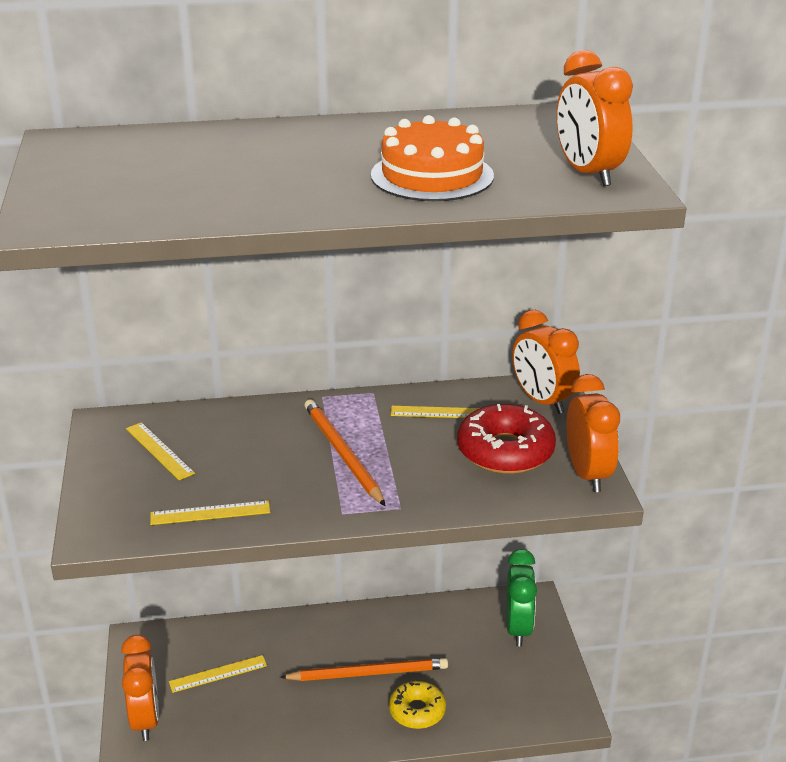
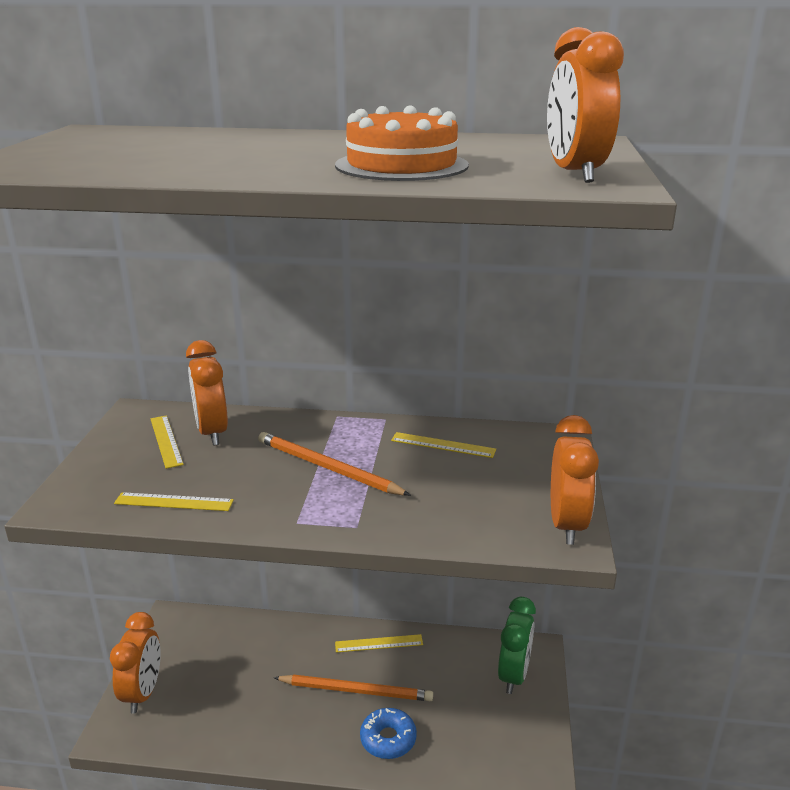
camera: 15 degrees right, 5 degrees down
(218, 674) = (223, 663): yellow ruler -> yellow ruler (379, 643)
(342, 454) = (327, 468): orange pencil -> orange pencil turned 45 degrees counterclockwise
(417, 711) = (388, 739): yellow donut -> blue donut
(505, 451) = (488, 489): red donut -> none
(542, 401) = (546, 448): orange clock -> orange clock (212, 432)

